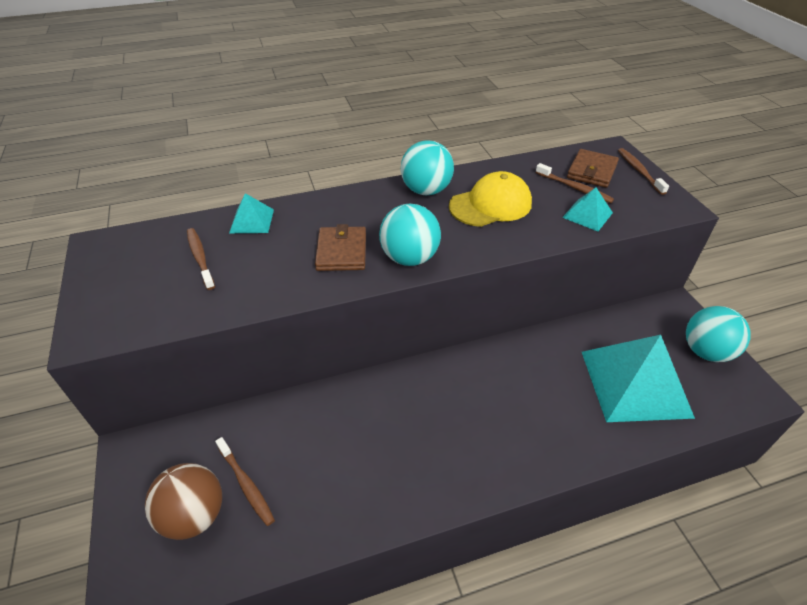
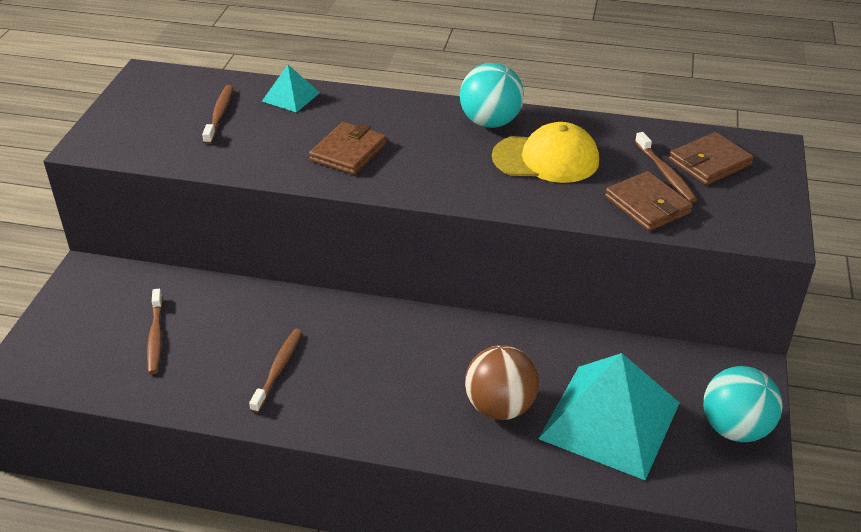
camera: 30 degrees right, 5 degrees down
(194, 515) = (100, 340): brown ball -> brown ball (500, 407)
(409, 258) = (408, 180): turquoise ball -> none
(587, 215) = (647, 205): turquoise pyramid -> brown wallet
(639, 171) = (773, 181): brown toothbrush -> brown toothbrush (278, 369)

